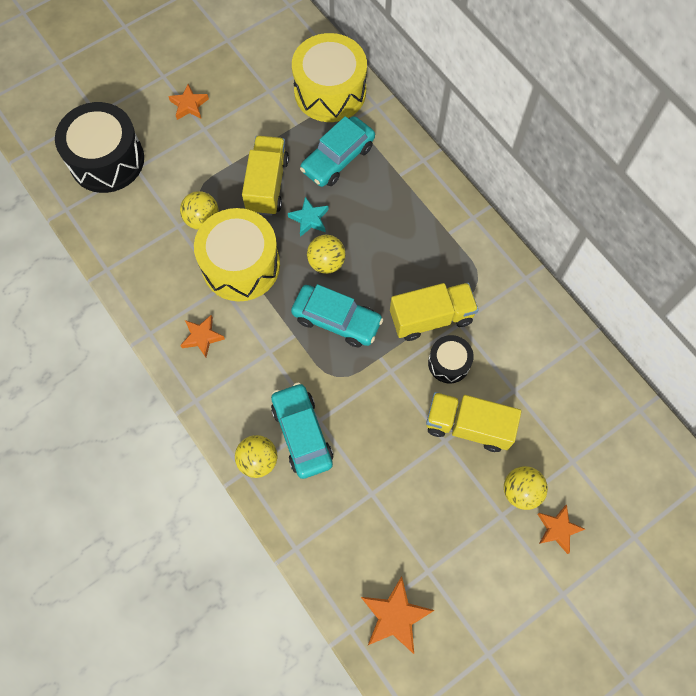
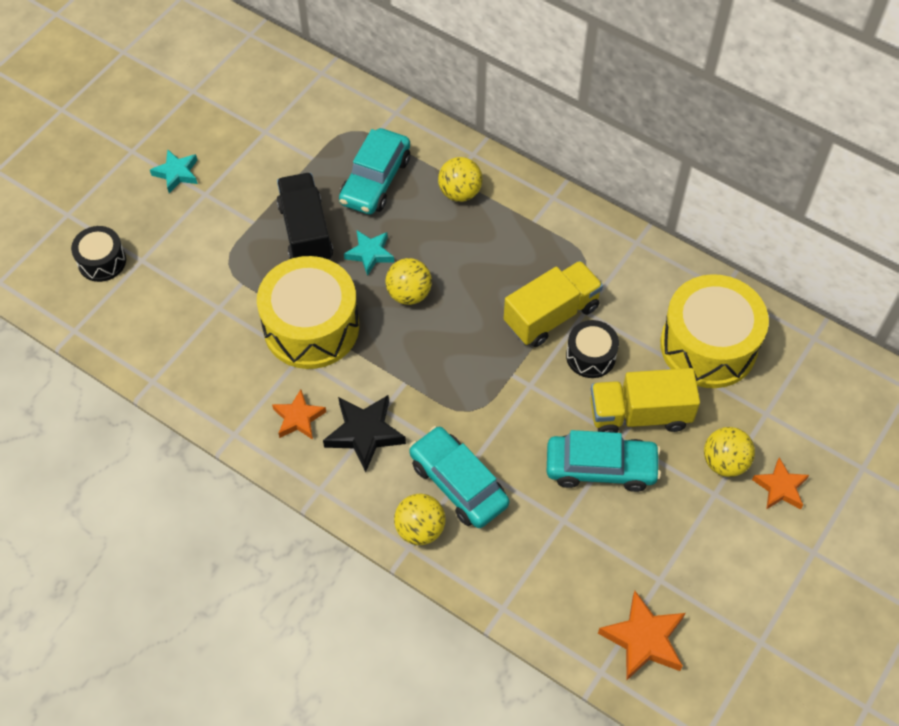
camera: 20 degrees left, 10 degrees down
(107, 160) = (102, 261): black drum -> black drum, size x0.51
(189, 105) = (176, 173): orange star -> turquoise star
(202, 219) = (245, 292): yellow ball -> yellow ball (460, 192)
(247, 367) = (364, 434): none -> black star
(267, 185) = (306, 232): yellow truck -> black truck
(330, 91) = (336, 112): yellow drum -> yellow drum (708, 345)
(337, 320) = (446, 351): turquoise car -> turquoise car (601, 468)

